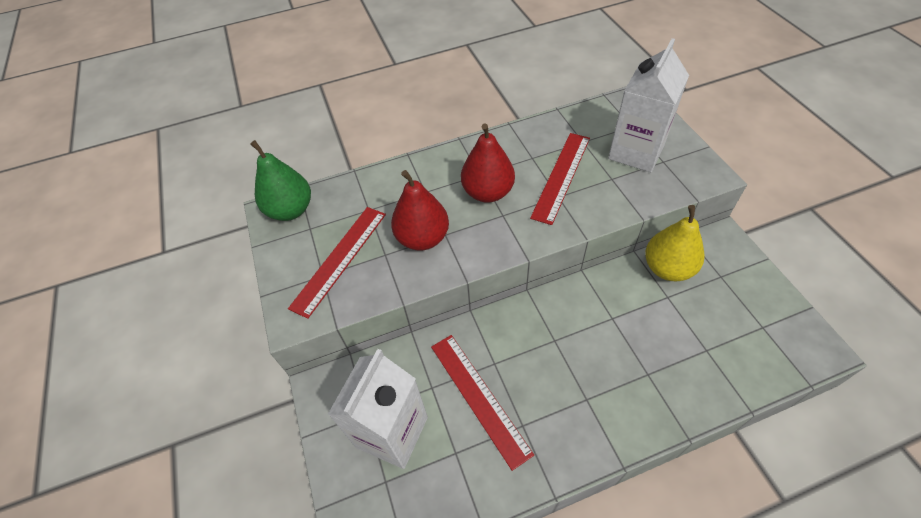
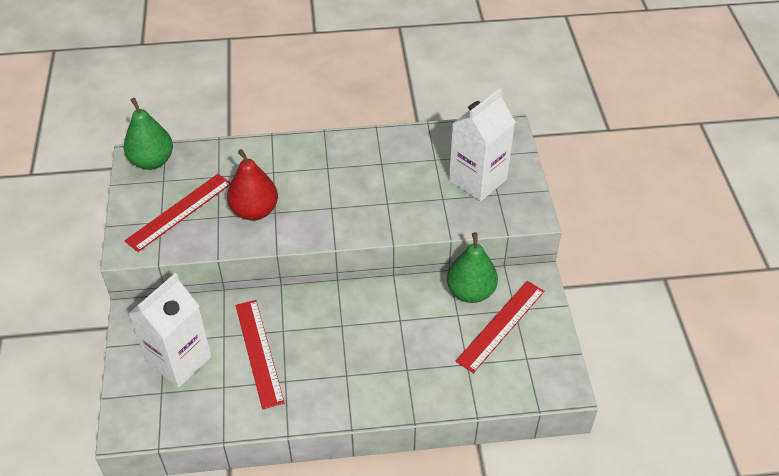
camera: 10 degrees right, 5 degrees down
(488, 192) = (327, 185): red pear -> none
(561, 176) = (398, 186): red ruler -> red ruler (500, 325)
(667, 268) = (470, 292): yellow pear -> green pear

